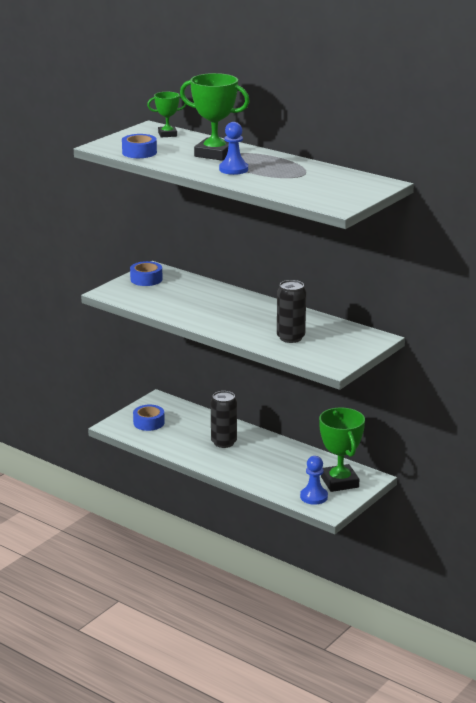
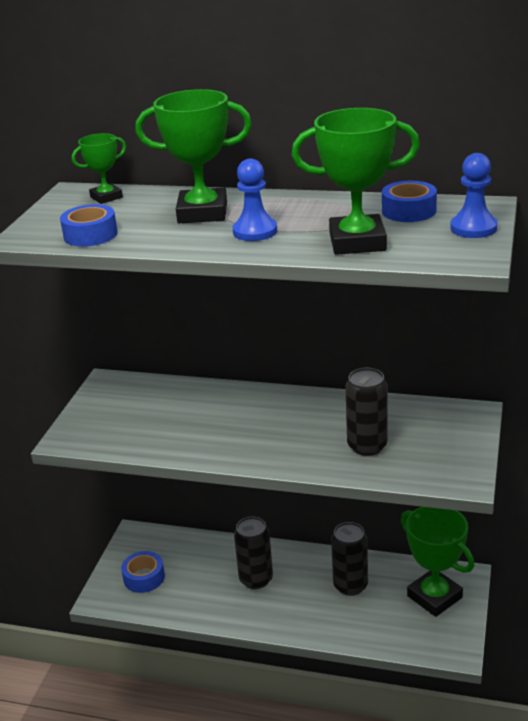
camera: 20 degrees left, 5 degrees up
(146, 279) = (106, 401): blue tape -> blue tape (408, 211)
(284, 186) = (357, 242): none -> green trophy
(286, 462) = (350, 585): none -> black can
(314, 497) = (422, 633): blue pawn -> blue pawn (473, 228)

